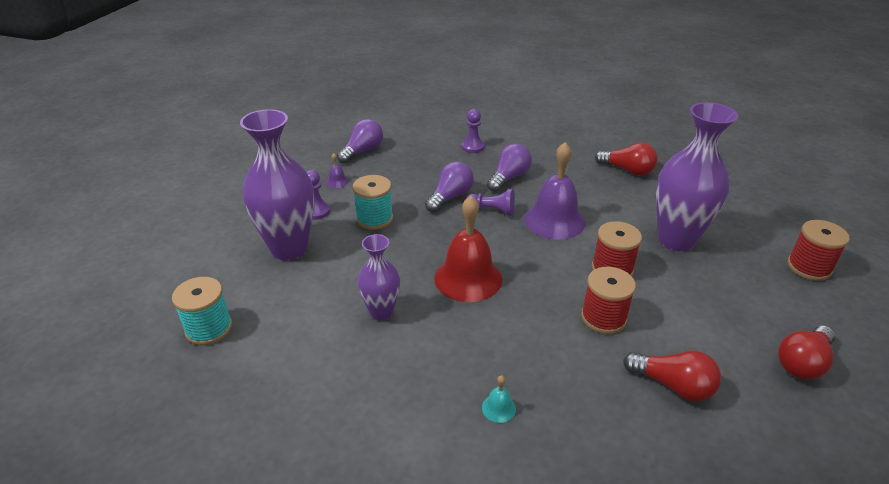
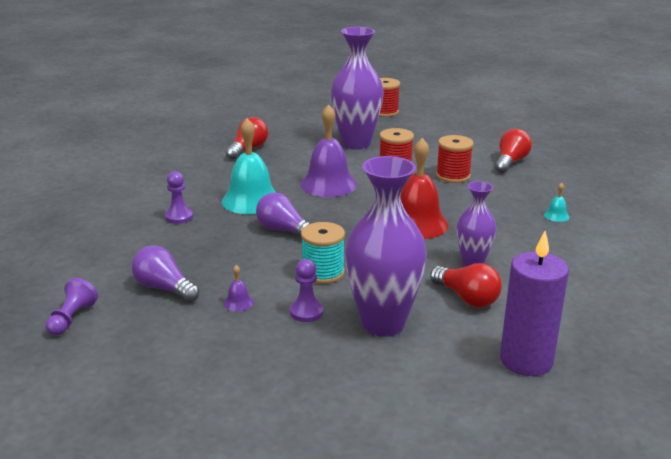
camera: 90 degrees left, 10 degrees down
(209, 328) = (526, 360): turquoise spool -> purple candle
(492, 210) = (310, 210): purple pawn -> purple pawn (72, 318)
(509, 178) = (251, 200): purple light bulb -> turquoise bell
(803, 363) = (477, 128): red light bulb -> red light bulb (467, 298)

